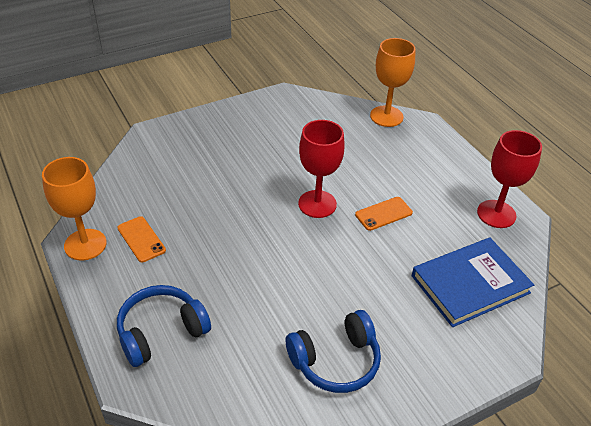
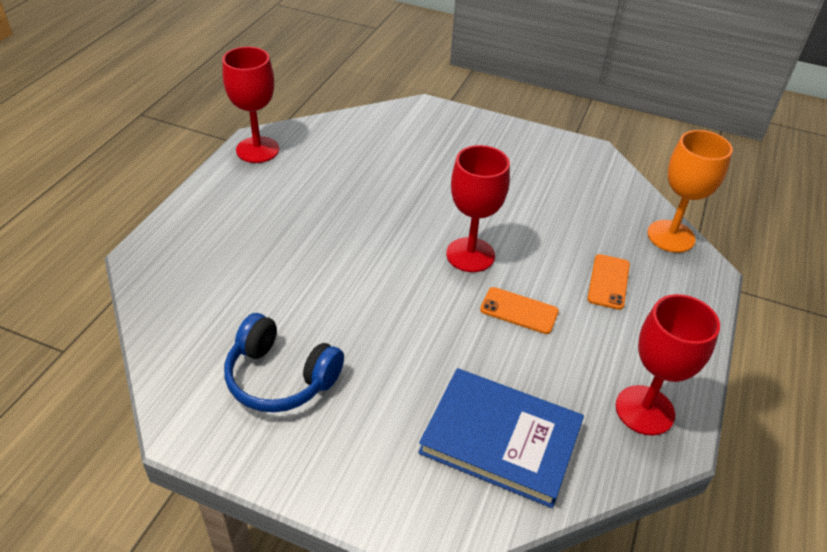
camera: 50 degrees right, 0 degrees up
(85, 244) = (257, 150): orange goblet -> red goblet
(141, 239) = (296, 174): orange phone -> orange phone (608, 282)
(161, 332) = (207, 244): blue headphones -> none

